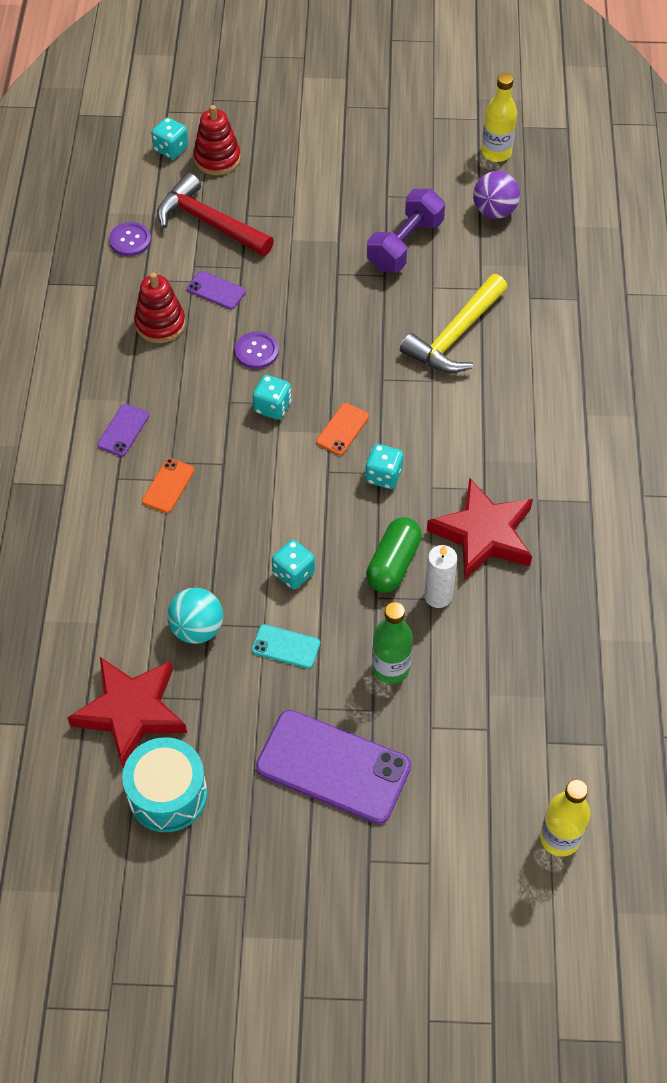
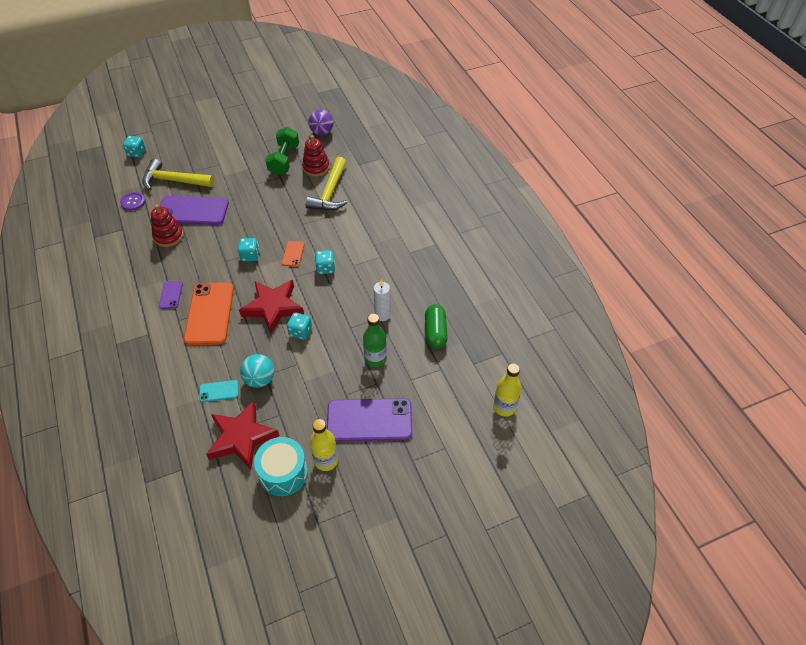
camera: 25 degrees left, 5 degrees down
(168, 486) = (209, 313): orange phone -> orange phone, size x2.15
(209, 223) = (174, 181): red hammer -> yellow hammer
(216, 290) = (192, 211): purple phone -> purple phone, size x2.15
(217, 159) = (164, 150): red stacking toy -> red stacking toy (316, 167)
(256, 351) = (229, 232): purple button -> none
(286, 646) = (314, 370): turquoise phone -> turquoise phone (219, 391)
(393, 563) = (351, 308): green capsule -> green capsule (435, 332)
(405, 245) = (284, 160): purple dumbbell -> green dumbbell
(483, 534) = (391, 277): red star -> red star (273, 307)
(496, 153) = (310, 107): yellow bottle -> yellow bottle (326, 460)

